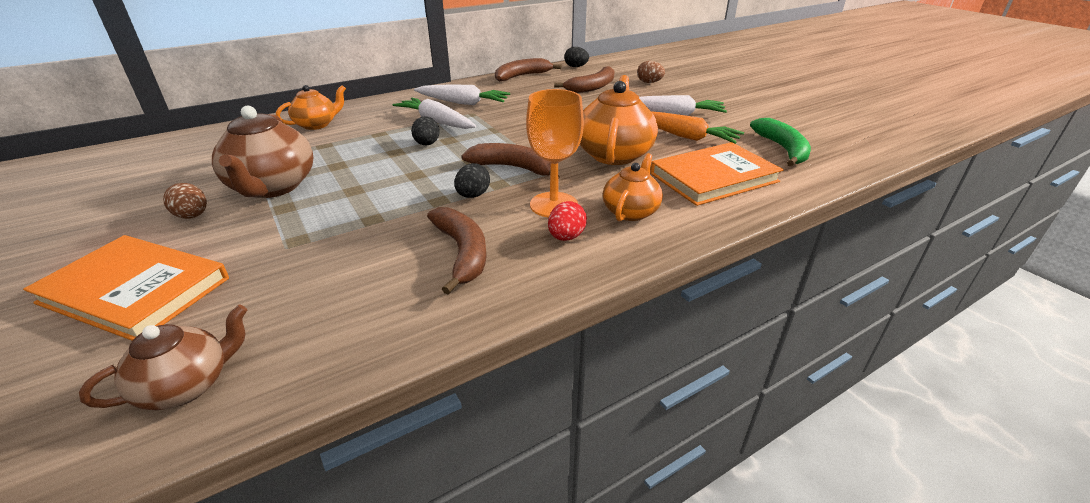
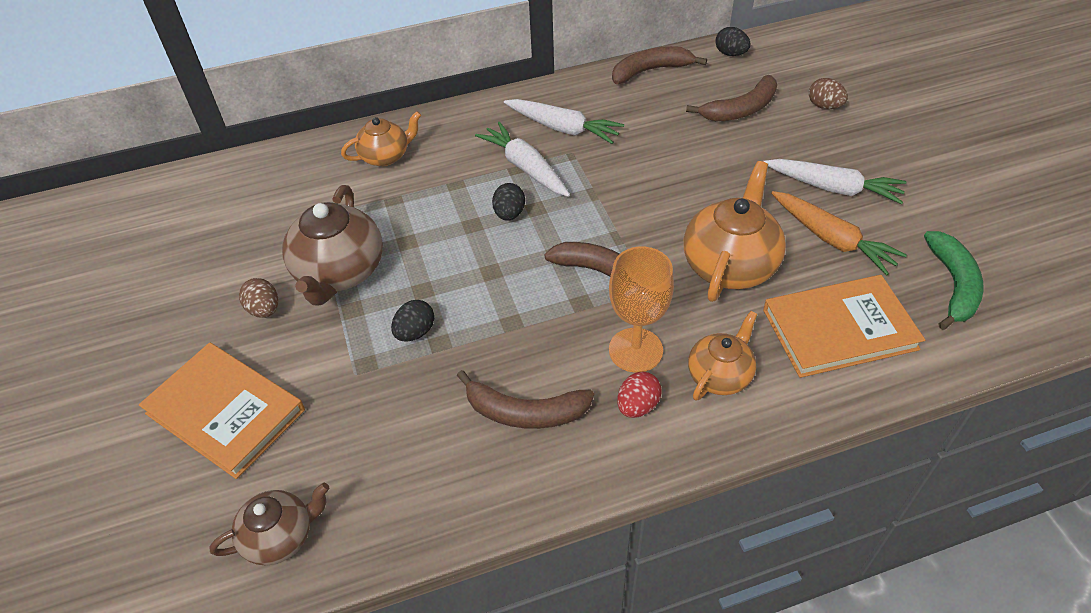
camera: 15 degrees right, 15 degrees up
(462, 253) = (525, 412): brown banana -> brown banana turned 105 degrees clockwise
(473, 195) = (549, 319): black egg -> black egg (415, 332)

